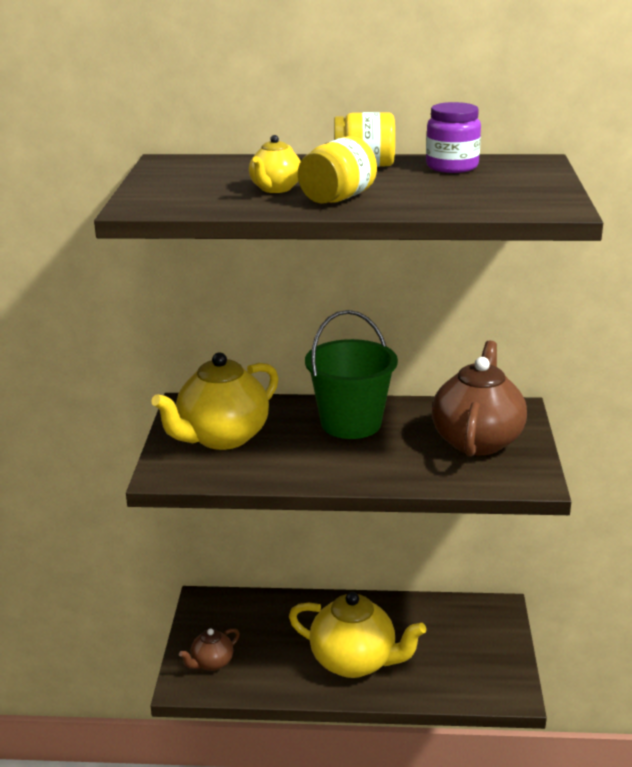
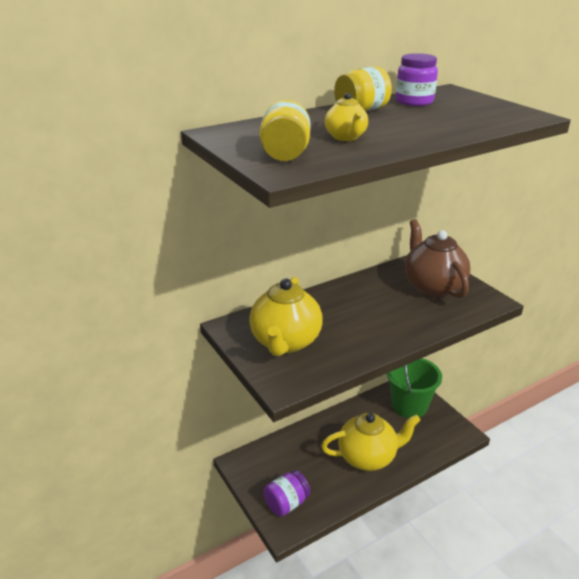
camera: 35 degrees left, 5 degrees up
(211, 663) = (286, 503): brown teapot -> purple jar
(337, 198) = (402, 136): yellow jar -> yellow jar (285, 154)
(351, 423) = (351, 301): green bucket -> green bucket (409, 406)

